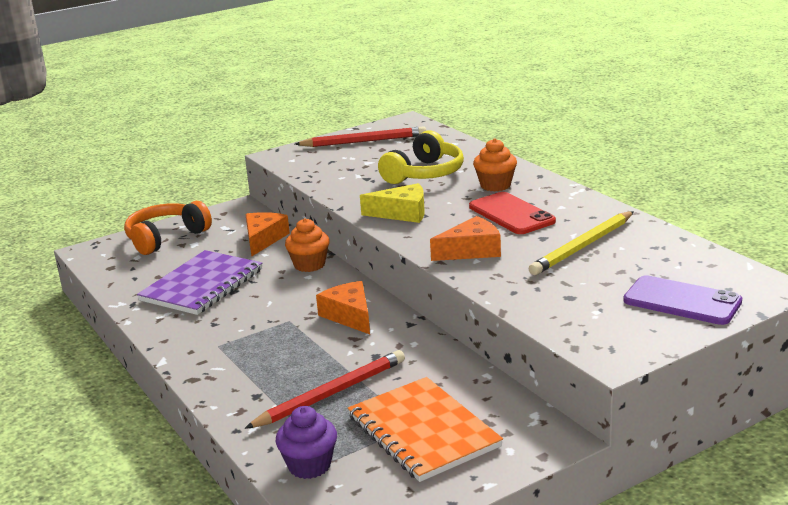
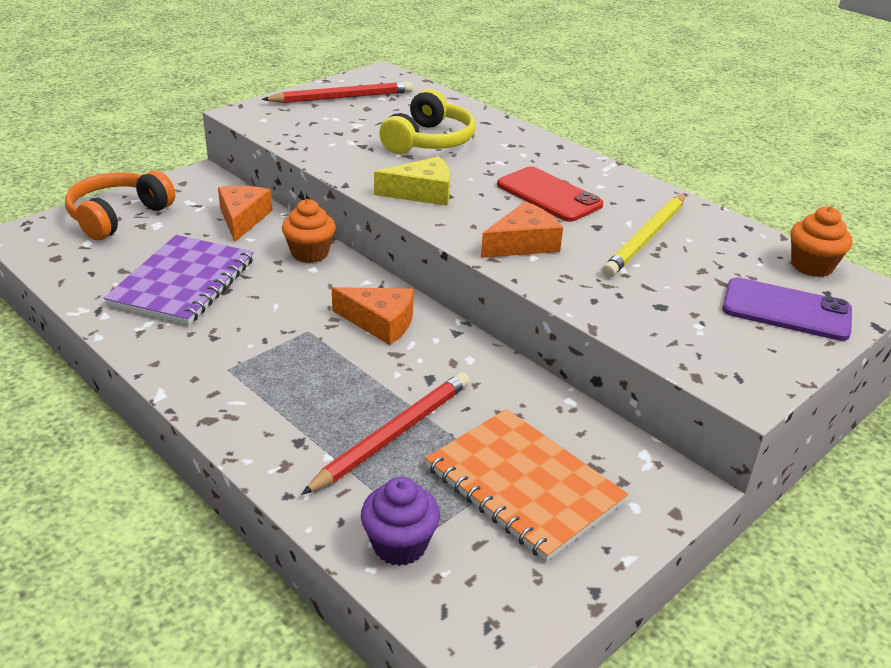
camera: 15 degrees left, 10 degrees up
(349, 316) = (380, 322): orange cheese -> orange cheese turned 150 degrees clockwise
(495, 185) = (515, 157): orange cupcake -> orange cupcake (812, 266)

